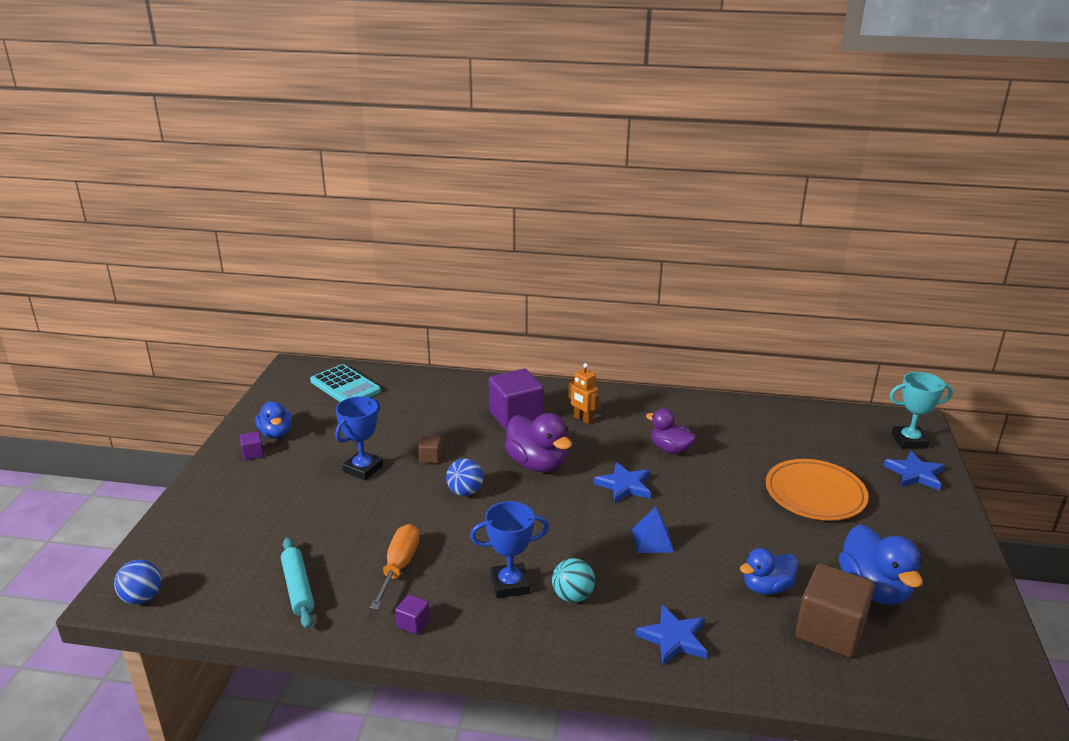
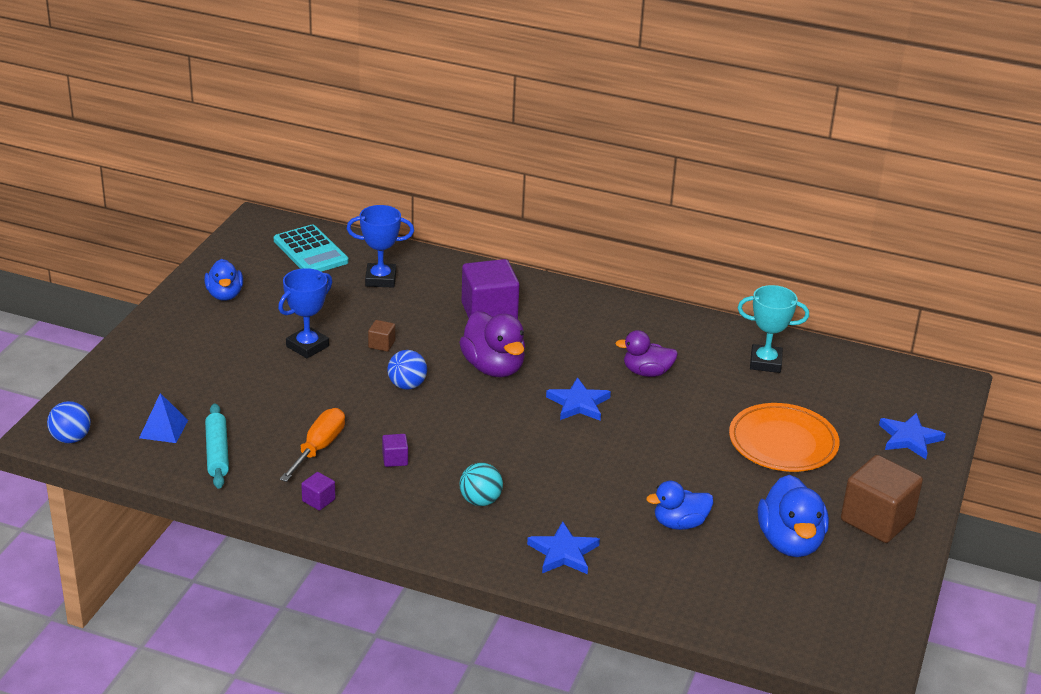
camera: 10 degrees right, 5 degrees up
(253, 453) = (197, 314): purple cube -> purple cube (395, 459)
(510, 584) = (422, 481): blue trophy -> blue trophy (380, 279)
(583, 419) = (563, 326): orange robot -> none
(652, 540) = (583, 462): blue pyramid -> blue pyramid (163, 429)
(670, 449) = (647, 372): purple duck -> purple duck turned 45 degrees counterclockwise
(829, 631) = (722, 571): brown cube -> brown cube (877, 520)
(909, 441) = (927, 402): turquoise trophy -> turquoise trophy (765, 362)

